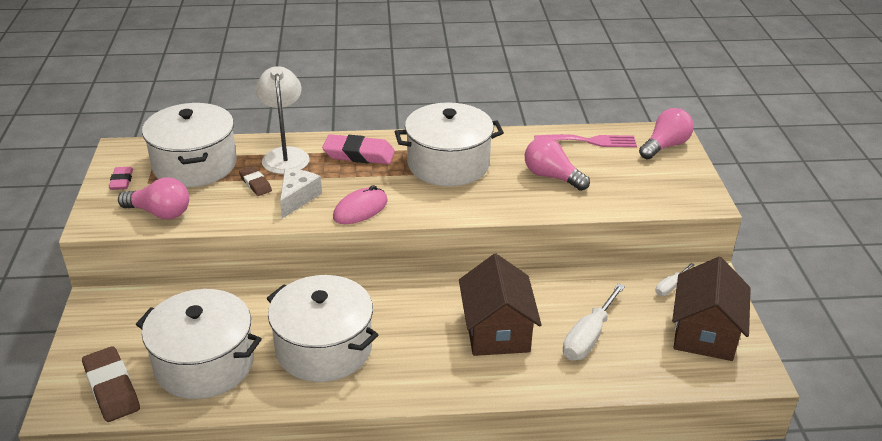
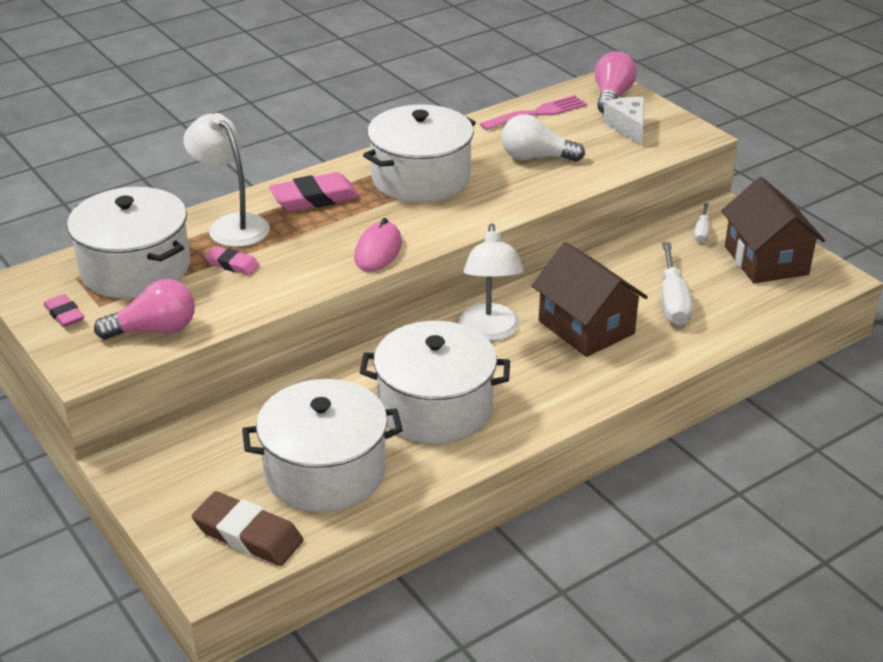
camera: 30 degrees left, 0 degrees up
(255, 184) = (232, 264): brown eraser -> pink eraser
(297, 198) = (297, 262): white cheese -> white cheese (628, 127)
(421, 304) = (489, 331): none -> white lamp
(551, 176) = (535, 157): pink light bulb -> white light bulb

